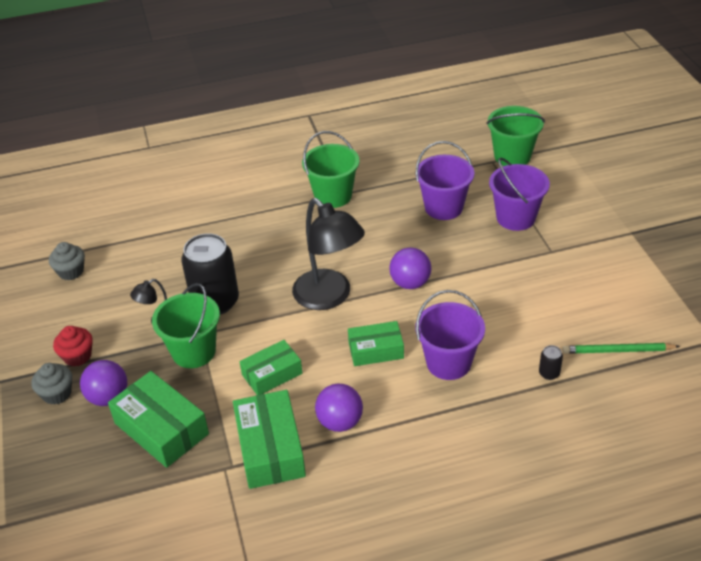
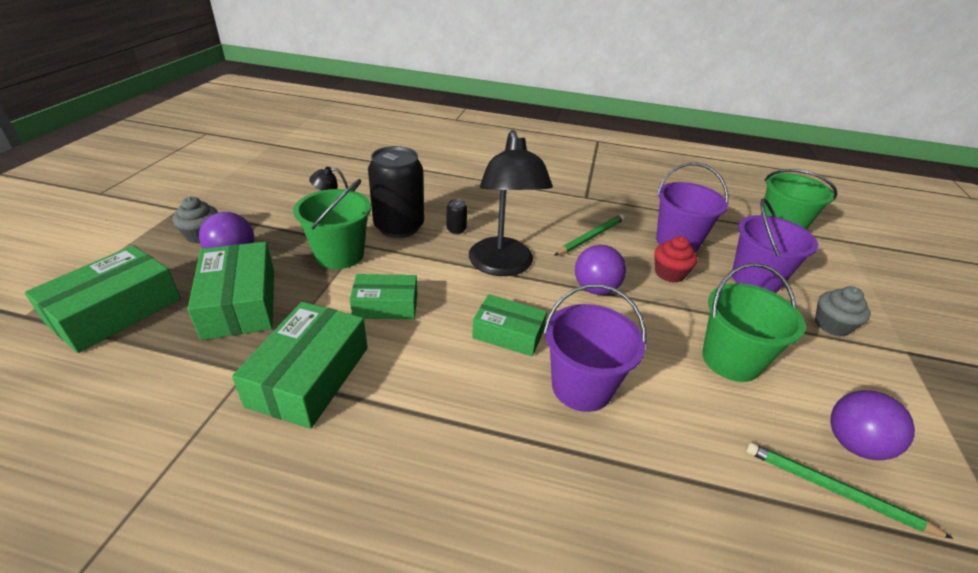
camera: 25 degrees right, 5 degrees down
(71, 271) = (317, 164): grey cupcake -> grey cupcake (832, 325)
(74, 484) = (116, 311): none -> green box
(77, 356) = (251, 217): red cupcake -> red cupcake (669, 273)
(333, 196) = (574, 195): green bucket -> green bucket (731, 360)
(340, 422) = (405, 388): purple ball -> purple ball (853, 444)
(376, 235) = (591, 237): none -> green pencil
(549, 373) = (710, 468): black can -> black can (456, 230)

